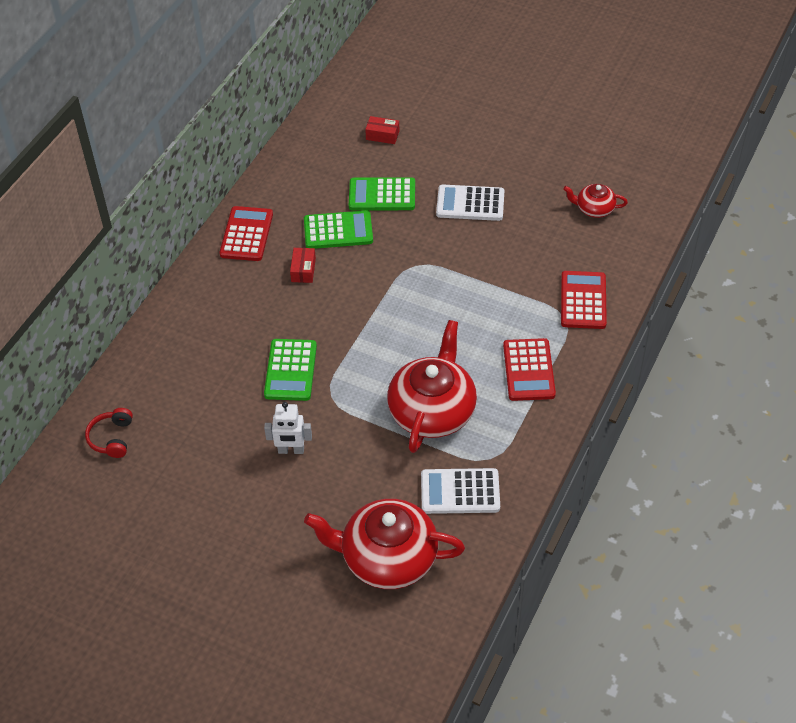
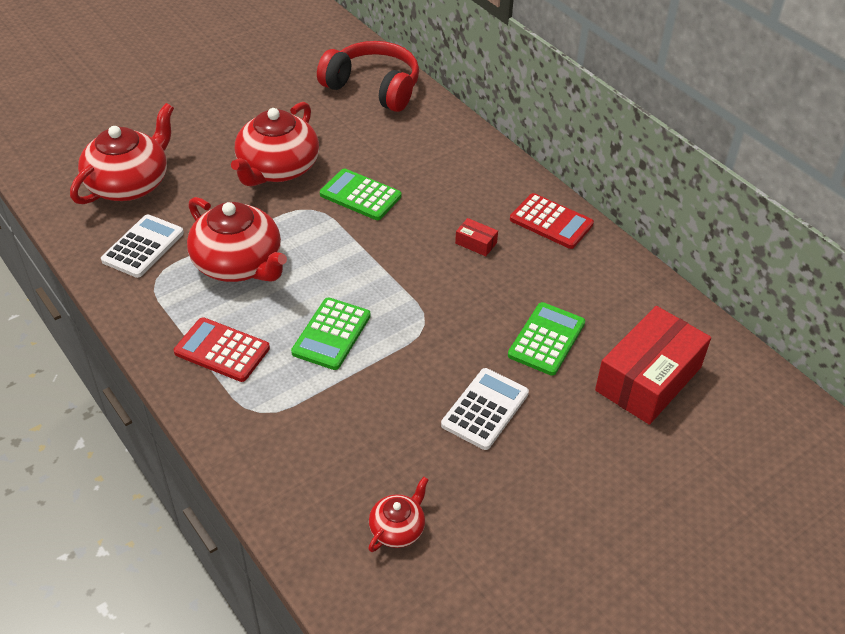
camera: 115 degrees right, 5 degrees down
(112, 438) = (373, 87): red headphones -> red headphones, size x2.19
(291, 450) = (277, 169): white robot -> red teapot
(338, 231) = (514, 286): green calculator -> green calculator (331, 334)
(382, 135) = (648, 379): red box -> red box, size x2.45
(583, 300) = (269, 440): red calculator -> none

